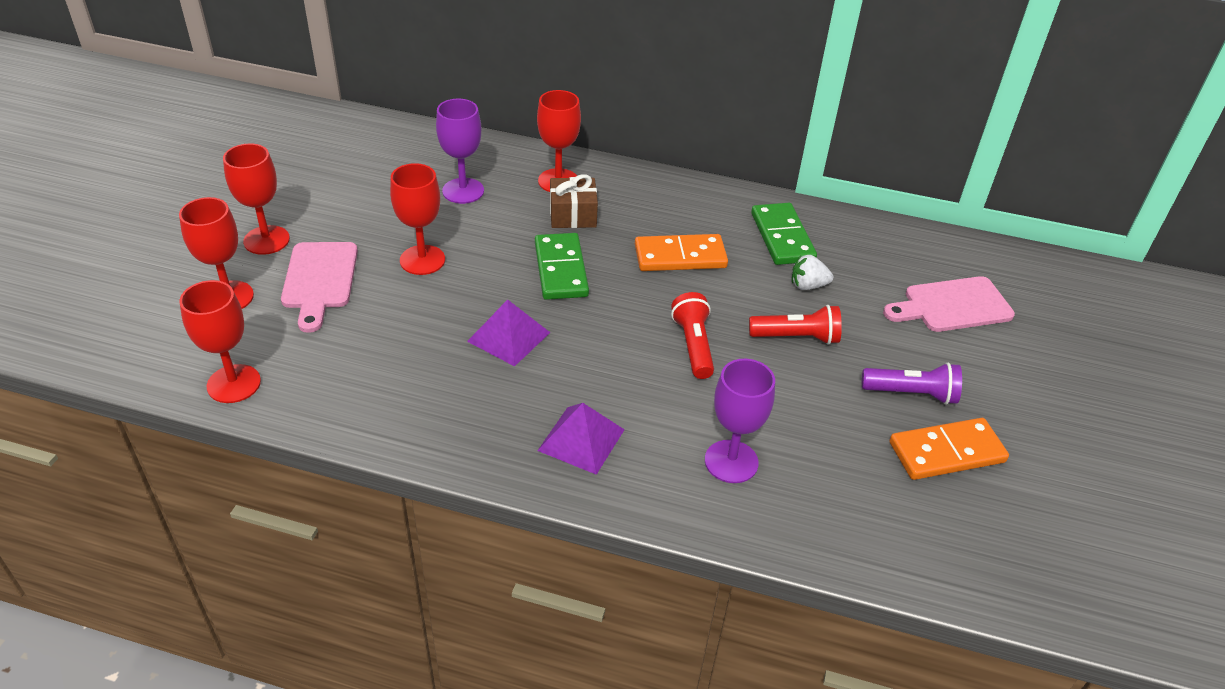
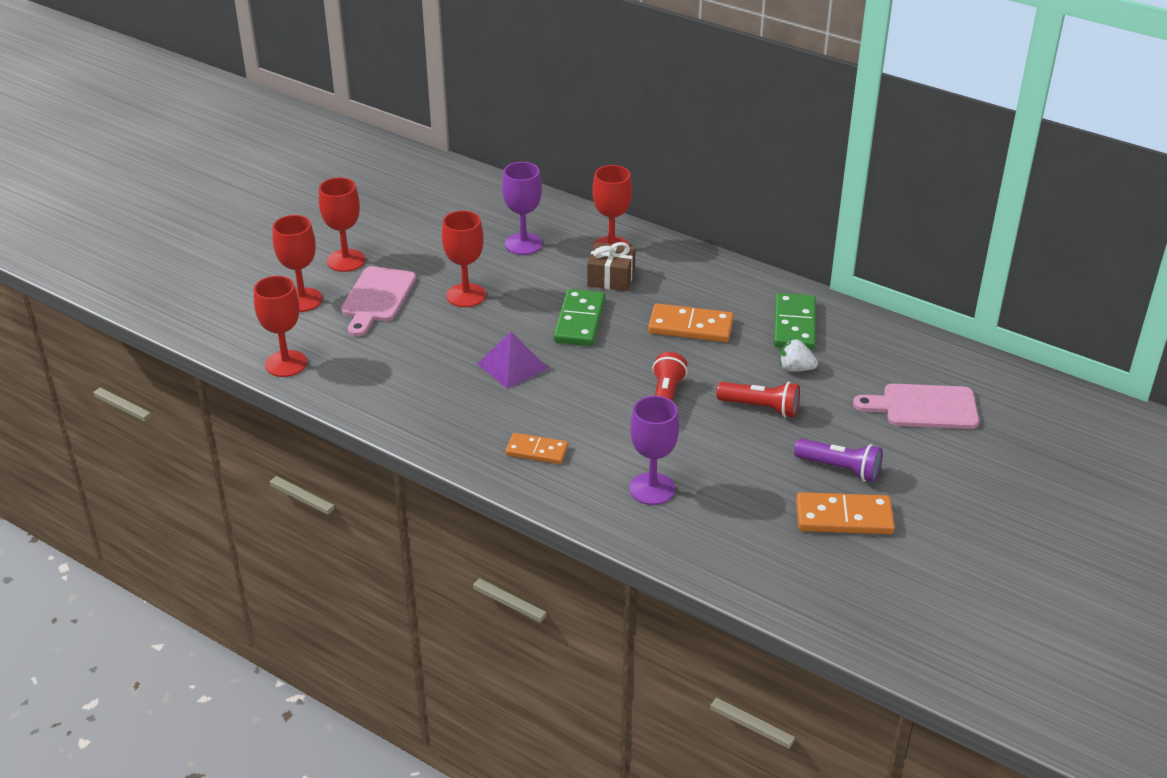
camera: 20 degrees right, 5 degrees down
(581, 440) = (537, 451): purple pyramid -> orange domino

